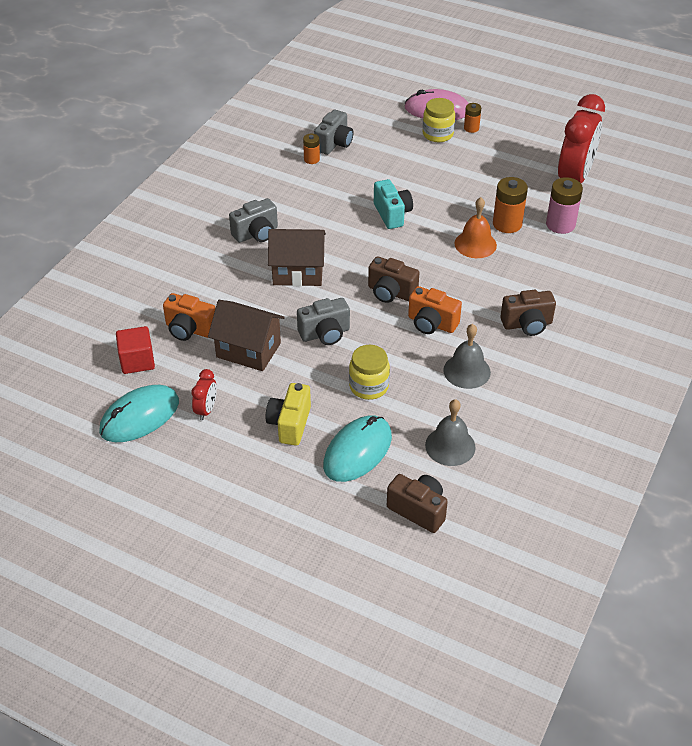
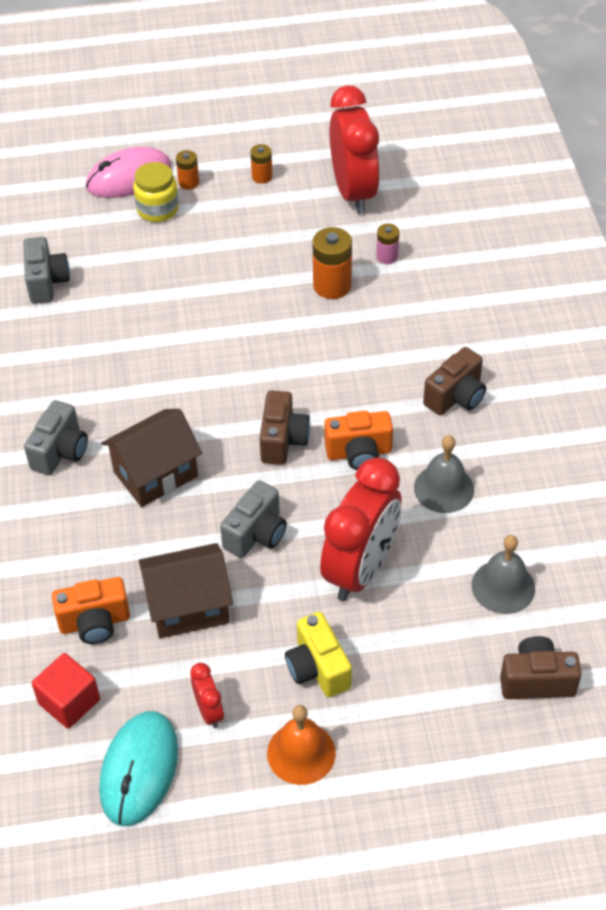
camera: 35 degrees left, 5 degrees up
(311, 159) = (38, 317): orange battery -> orange battery (262, 177)
(357, 451) = (417, 653): turquoise mouse -> none
(369, 386) = (360, 569): yellow jar -> red clock
(391, 293) = (283, 440): brown camera -> brown camera turned 75 degrees counterclockwise
(392, 214) = (197, 340): turquoise camera -> none
(475, 244) = (320, 329): orange bell -> orange bell (301, 753)
(560, 224) = (387, 256): pink battery -> pink battery, size x0.58

